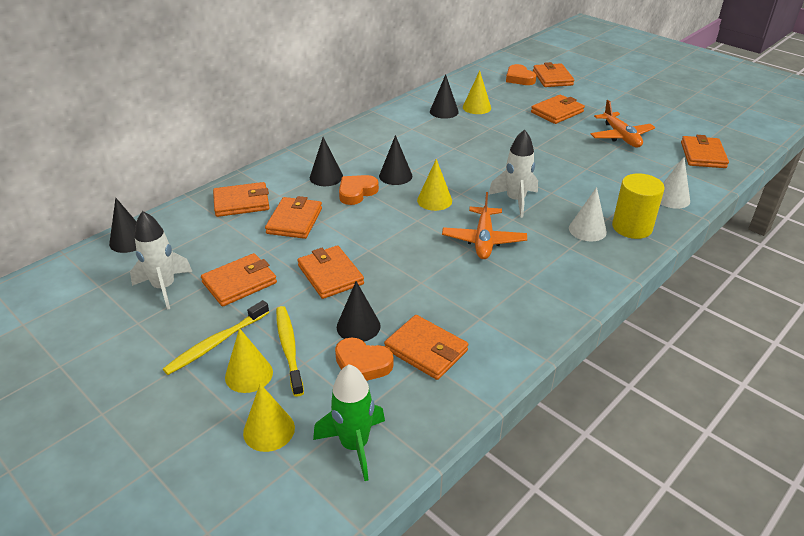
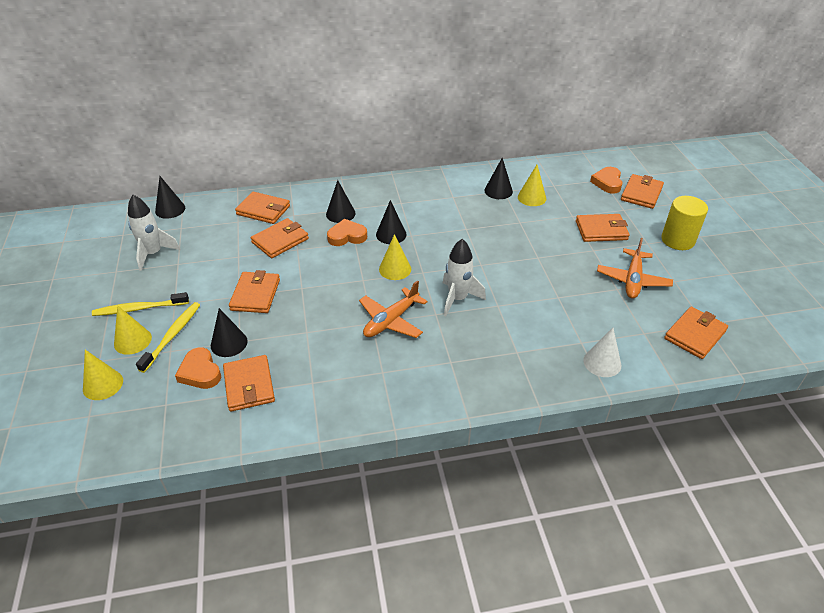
camera: 35 degrees right, 5 degrees up
(239, 282) = (197, 272): orange wallet -> none
(354, 445) = (134, 425): green rocket -> none
(587, 230) = (485, 354): white cone -> none
(632, 227) = (527, 371): yellow cylinder -> yellow cylinder (678, 240)

